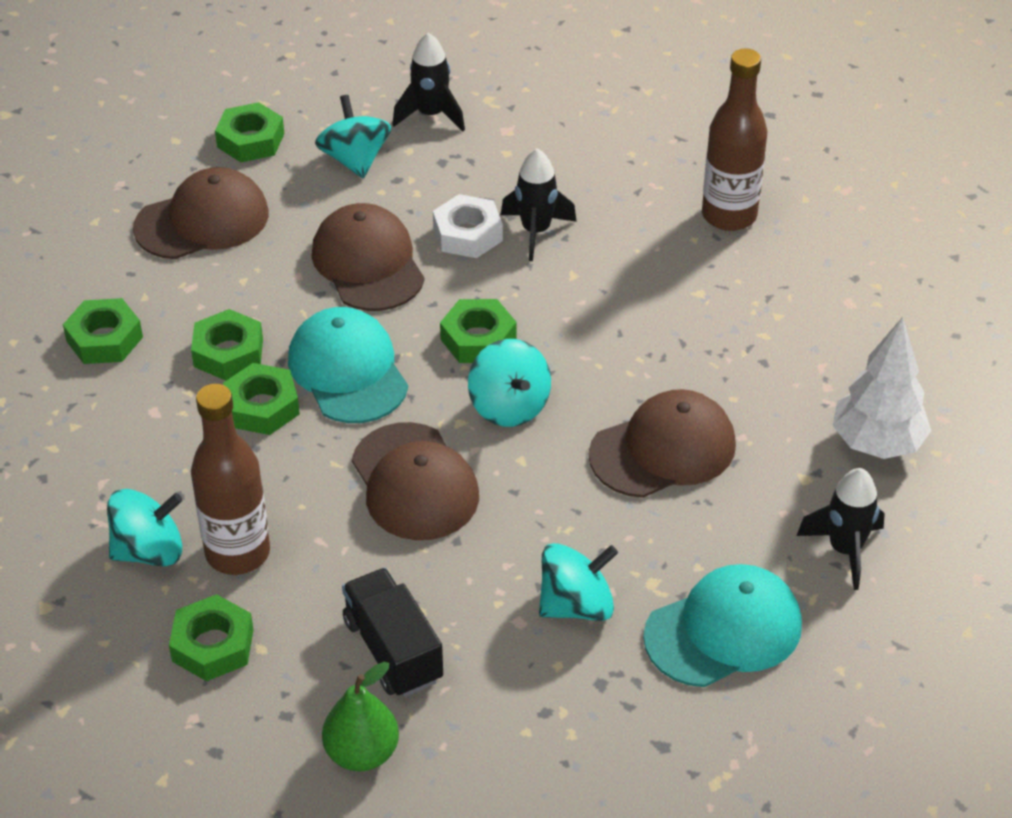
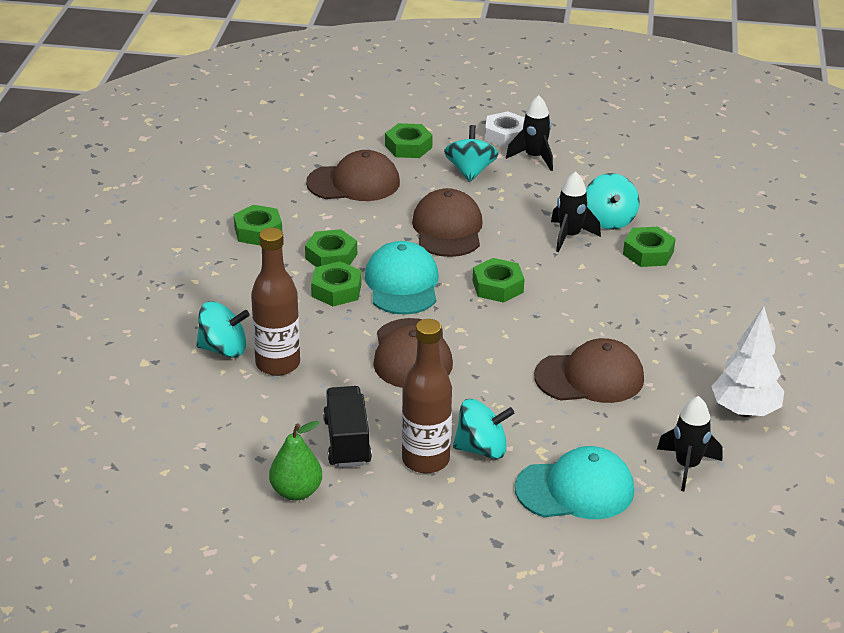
camera: 20 degrees right, 10 degrees down
(213, 645) = (235, 409): green nut -> green nut (648, 253)
(468, 234) = (522, 227): white nut -> white nut (505, 135)
(509, 406) = (498, 328): turquoise spinning top -> turquoise spinning top (609, 220)
(729, 215) = (710, 257): brown bottle -> brown bottle (425, 460)

